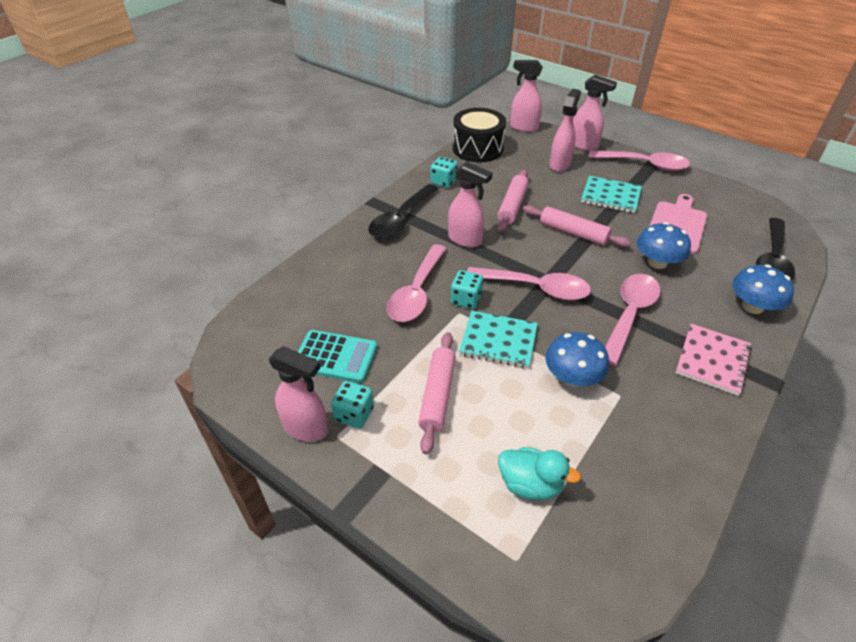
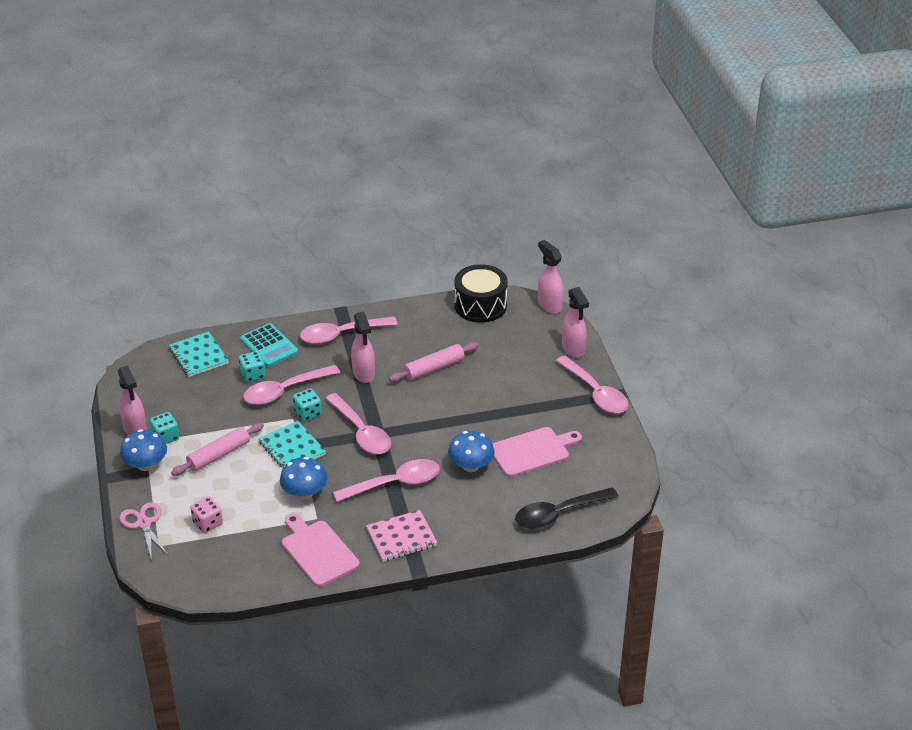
camera: 40 degrees right, 5 degrees down
(335, 357) = (192, 401): turquoise calculator -> turquoise calculator (269, 346)
(401, 219) = (341, 334): black spoon -> pink spoon
(443, 182) = (412, 321): turquoise dice -> turquoise dice (253, 375)
(461, 544) = (143, 523): none -> pink scissors
(530, 484) = (207, 523): turquoise duck -> pink dice
(559, 164) = (525, 354): pink spray bottle -> none
(573, 233) = (446, 412): pink rolling pin -> none
(610, 196) = (521, 402): turquoise notebook -> turquoise notebook (198, 356)
(673, 430) = (318, 551): none -> pink cutting board
(752, 306) = (485, 529): blue mushroom -> blue mushroom (145, 464)

